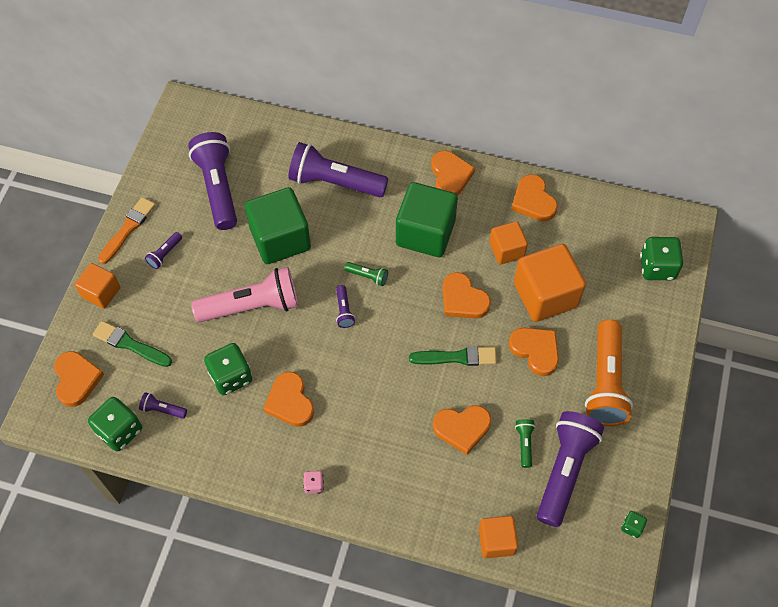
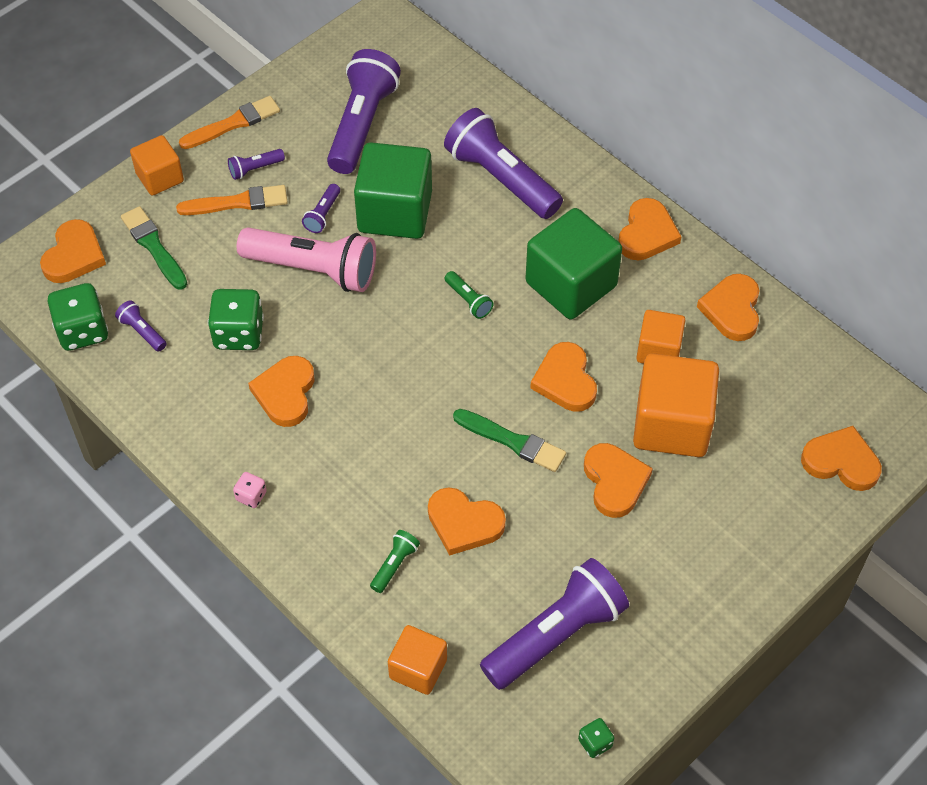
camera: 30 degrees right, 5 degrees down
(168, 284) = (237, 202): none -> orange brush
(344, 311) = (414, 325): purple flashlight -> purple flashlight (323, 215)
(524, 444) = (527, 579): green flashlight -> green flashlight (394, 565)
(605, 382) = (677, 562): orange flashlight -> none
(657, 267) = (841, 462): green dice -> orange heart

